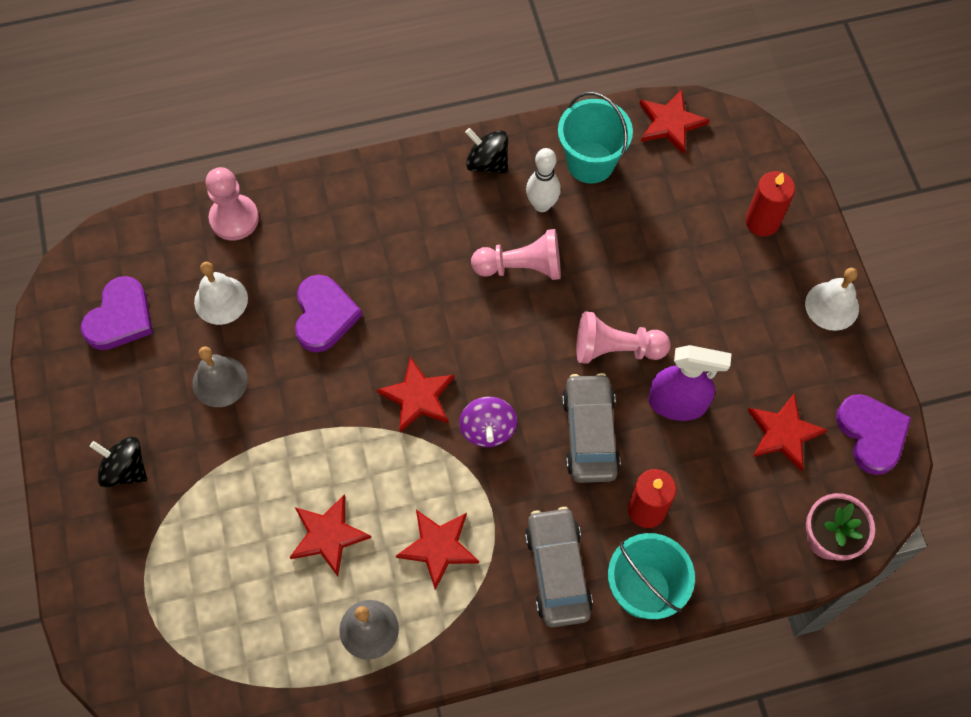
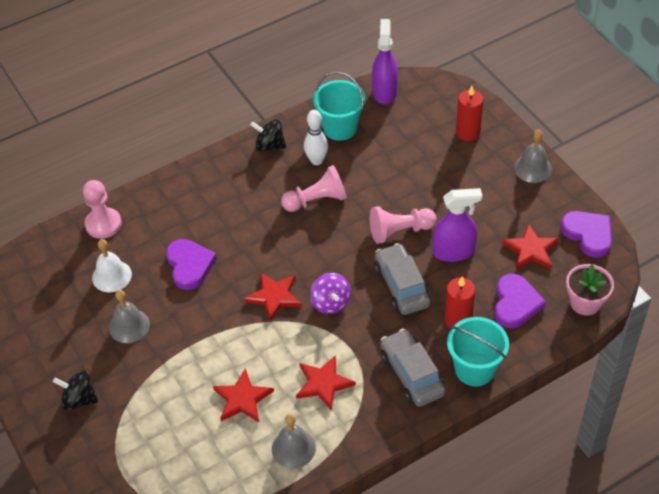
camera: 15 degrees left, 15 degrees down
(120, 318) = (42, 306): purple heart -> purple heart (515, 303)
(670, 123) = (384, 92): red star -> purple spray bottle
(832, 306) = (532, 168): white bell -> grey bell

